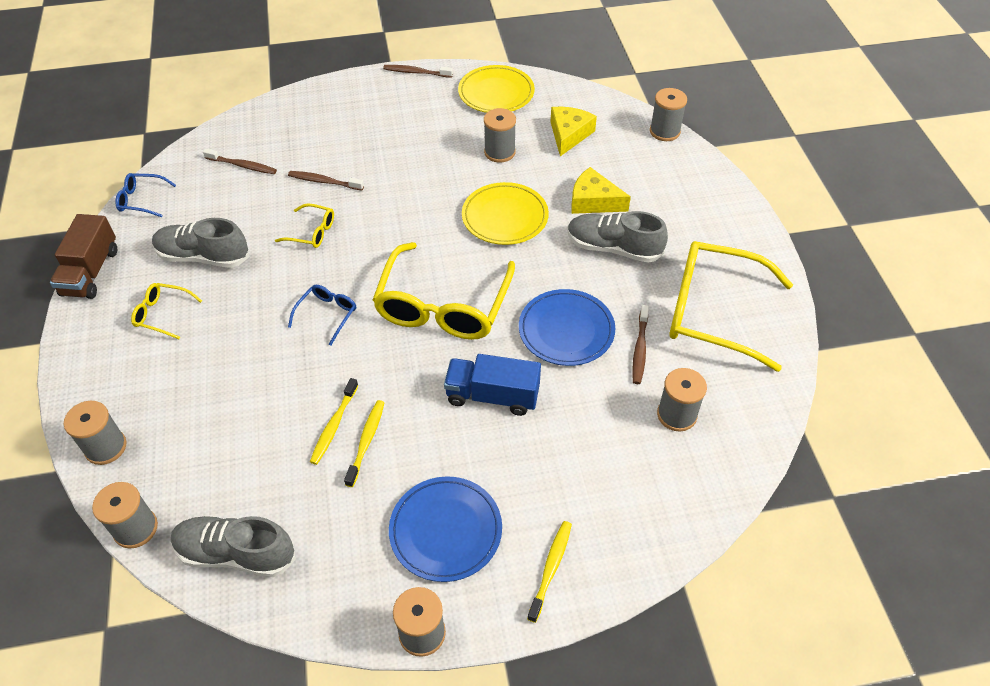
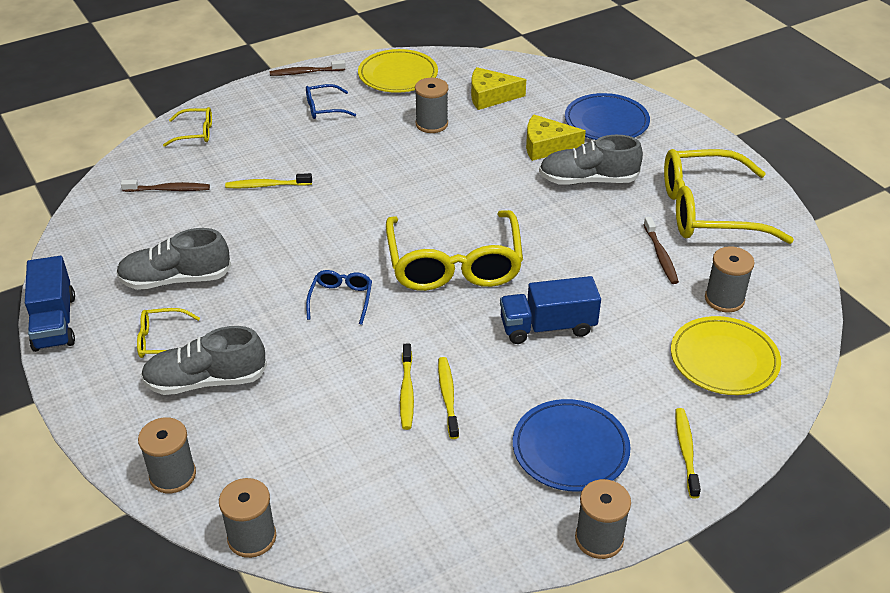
camera: 20 degrees left, 10 degrees down
(91, 272) = (55, 322): brown truck -> blue truck
(142, 200) = (73, 244): blue glasses -> blue glasses (324, 108)
(236, 553) = (373, 528): grey shoe -> grey shoe (206, 381)
(312, 232) = (281, 232): yellow glasses -> yellow glasses (195, 133)
(324, 182) = (266, 185): brown toothbrush -> yellow toothbrush
(505, 217) = (469, 177): yellow plate -> yellow plate (724, 359)
(566, 330) = (584, 257): blue plate -> blue plate (606, 122)
(569, 135) = (490, 96): yellow cheese -> yellow cheese turned 90 degrees counterclockwise
(664, 131) = (578, 76): grey spool -> none

